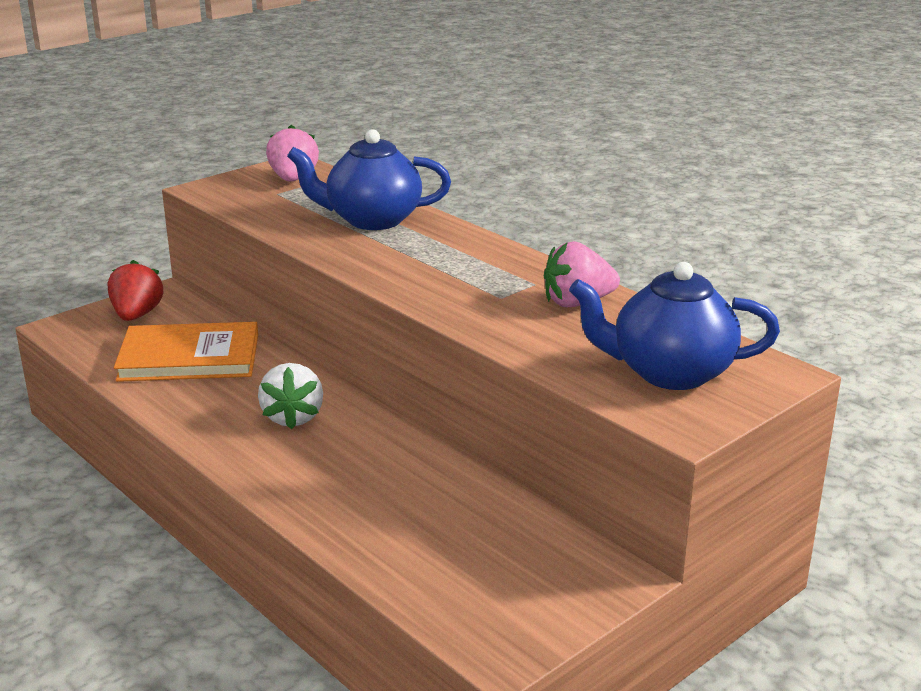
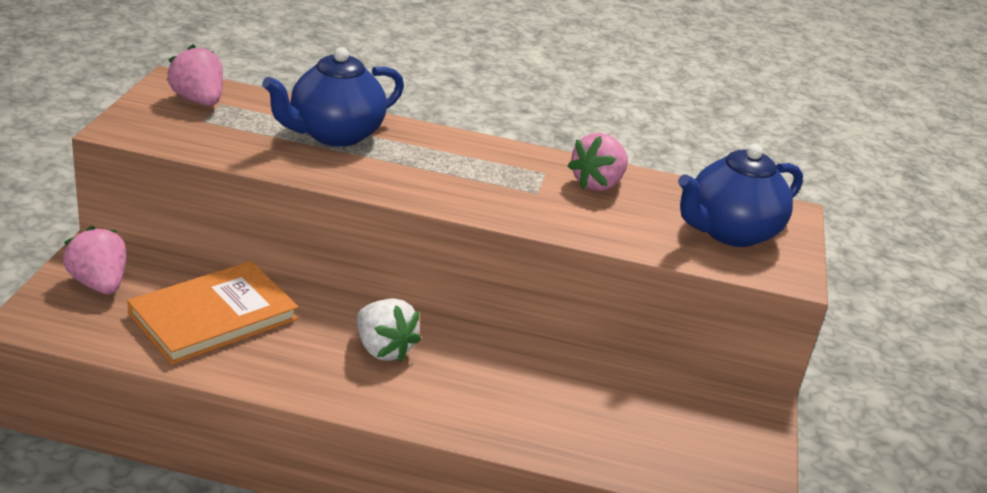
camera: 40 degrees left, 5 degrees up
(137, 315) = (99, 284): red strawberry -> pink strawberry

